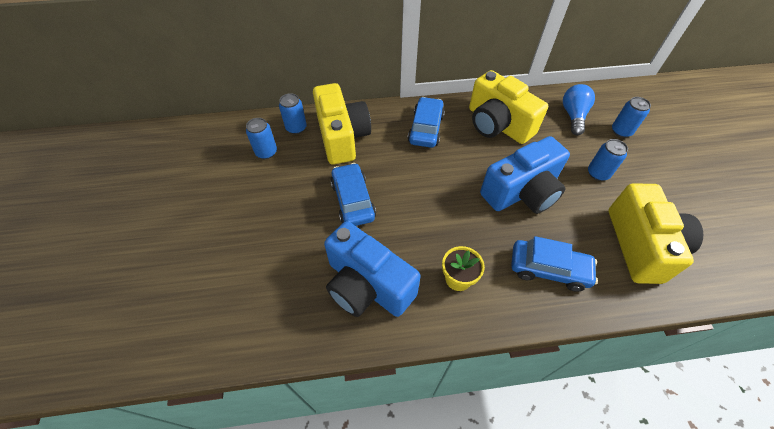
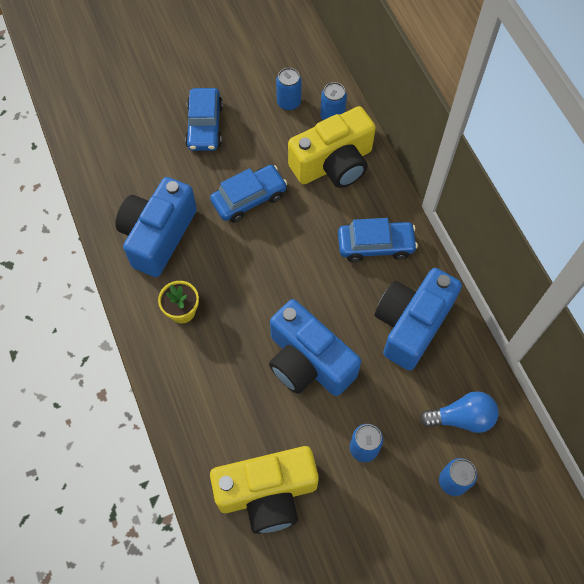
camera: 75 degrees right, 10 degrees up
(497, 124) = (411, 324): yellow camera -> blue camera
(548, 269) = (212, 395): blue car -> blue car (204, 126)

